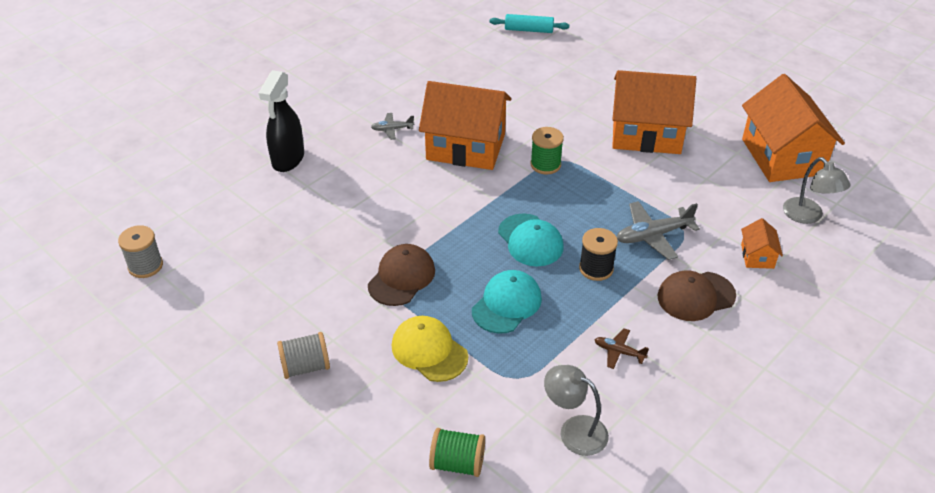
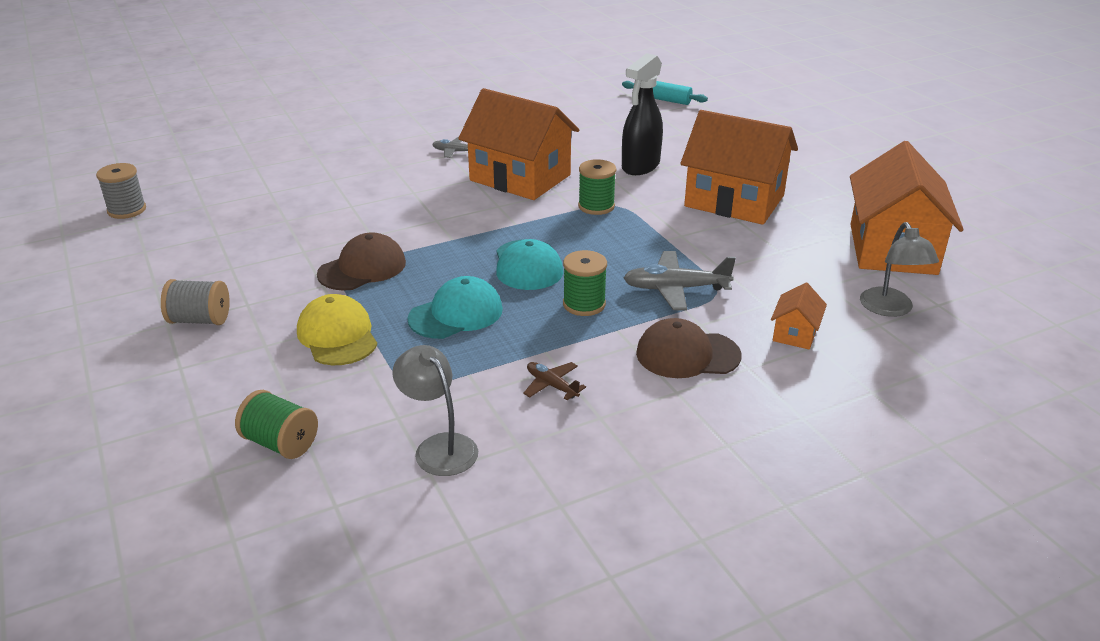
camera: 20 degrees right, 10 degrees down
(288, 159) = (331, 157): black spray bottle -> black spray bottle (640, 166)
(596, 268) = (584, 304): black spool -> green spool

